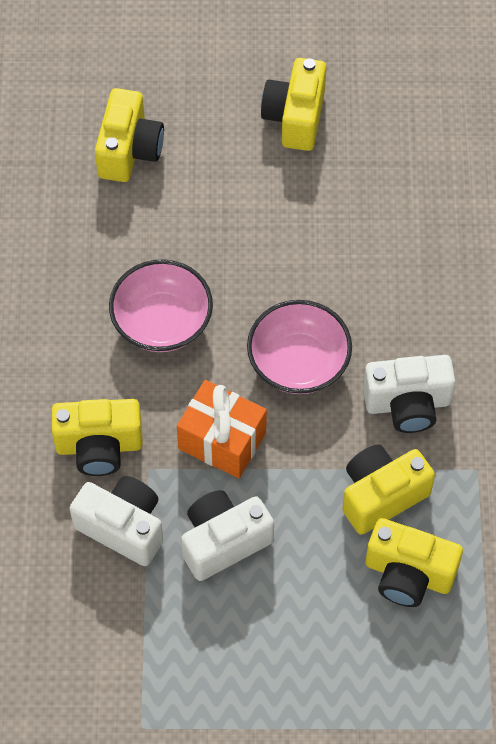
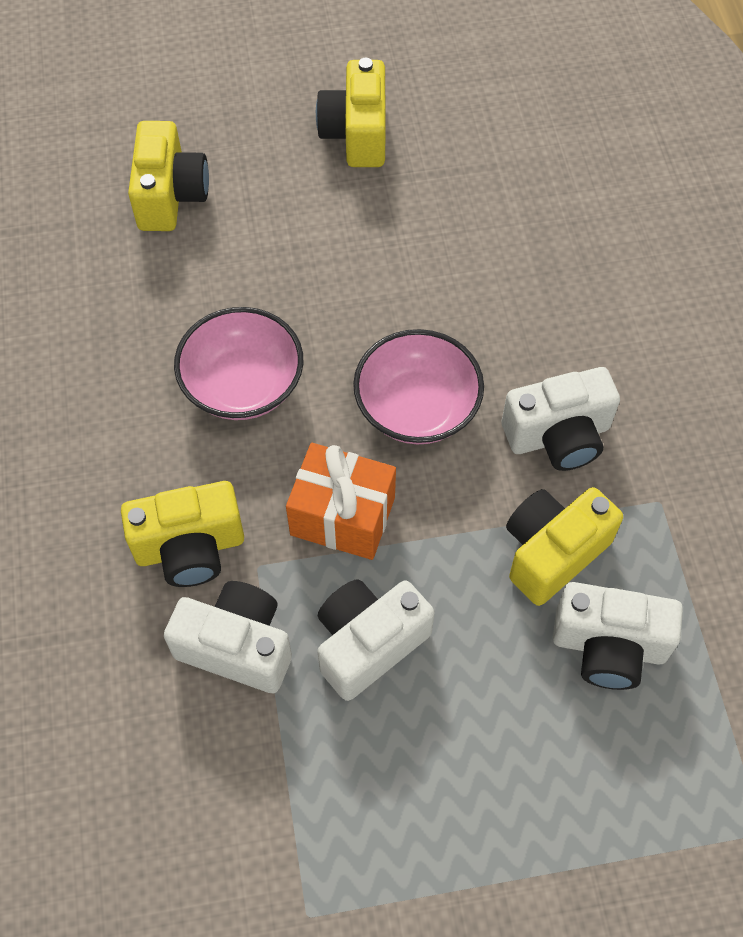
camera: 10 degrees left, 0 degrees up
(408, 574) = (608, 646): yellow camera -> white camera

